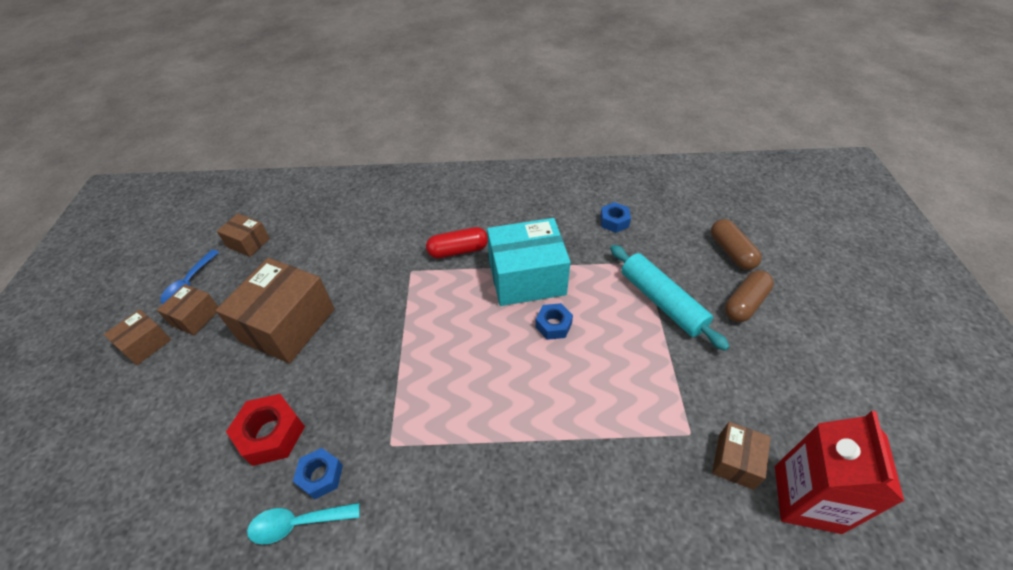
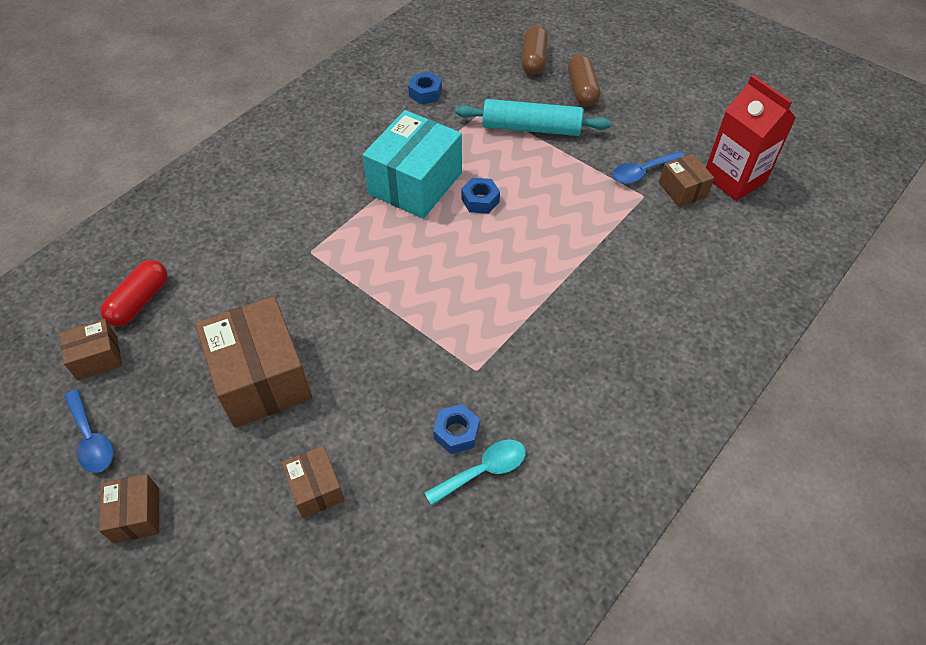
camera: 50 degrees left, 5 degrees up
(195, 317) = (152, 453): brown box -> brown box (316, 488)
(271, 434) = (376, 450): red nut -> none
(297, 523) = (483, 470): turquoise spoon -> turquoise spoon turned 150 degrees counterclockwise
(458, 250) = (329, 206): red capsule -> red capsule (140, 301)
(714, 412) = (641, 172): none -> blue spoon
(731, 252) = (534, 60): brown capsule -> brown capsule turned 75 degrees clockwise

